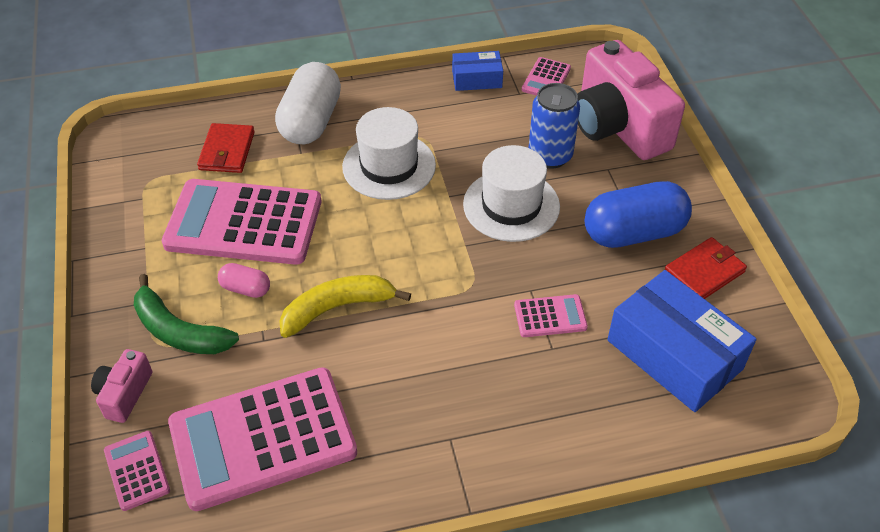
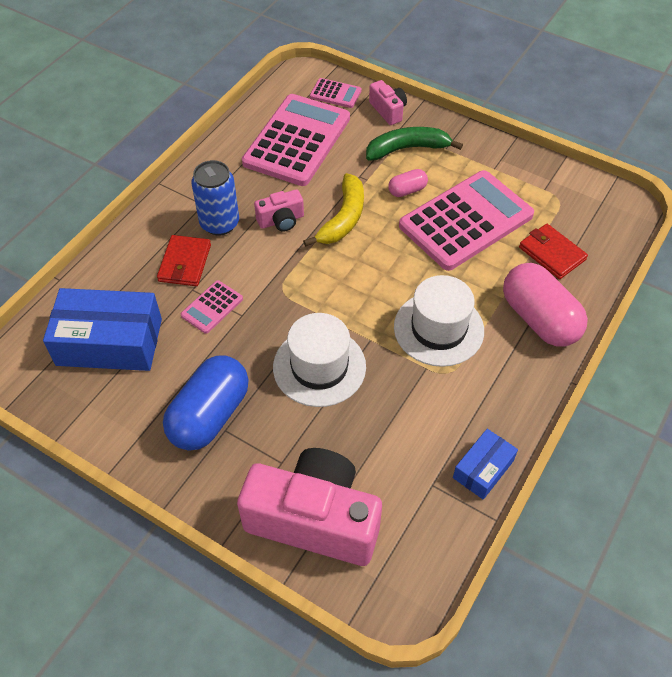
camera: 135 degrees right, 5 degrees up
(311, 121) = (539, 319): white capsule -> pink capsule
(395, 352) = (281, 220): none -> pink camera
(546, 79) = (429, 524): pink calculator -> none
(550, 156) = (338, 436): blue can -> blue can (219, 223)
(704, 272) = (131, 422): red wallet -> red wallet (185, 263)

